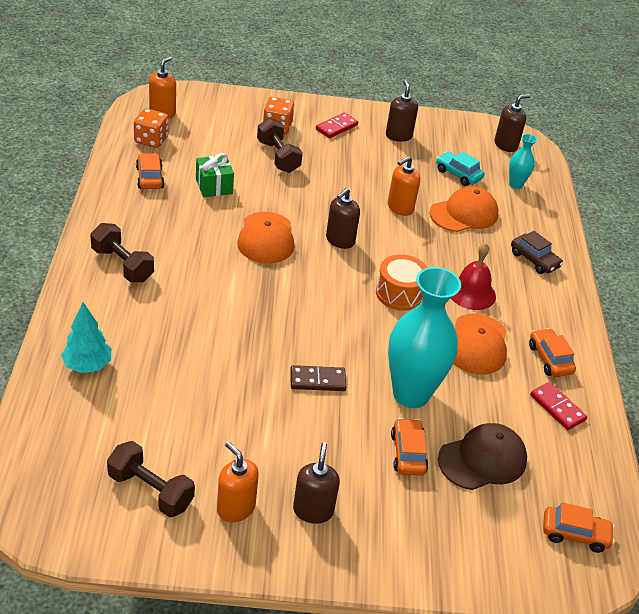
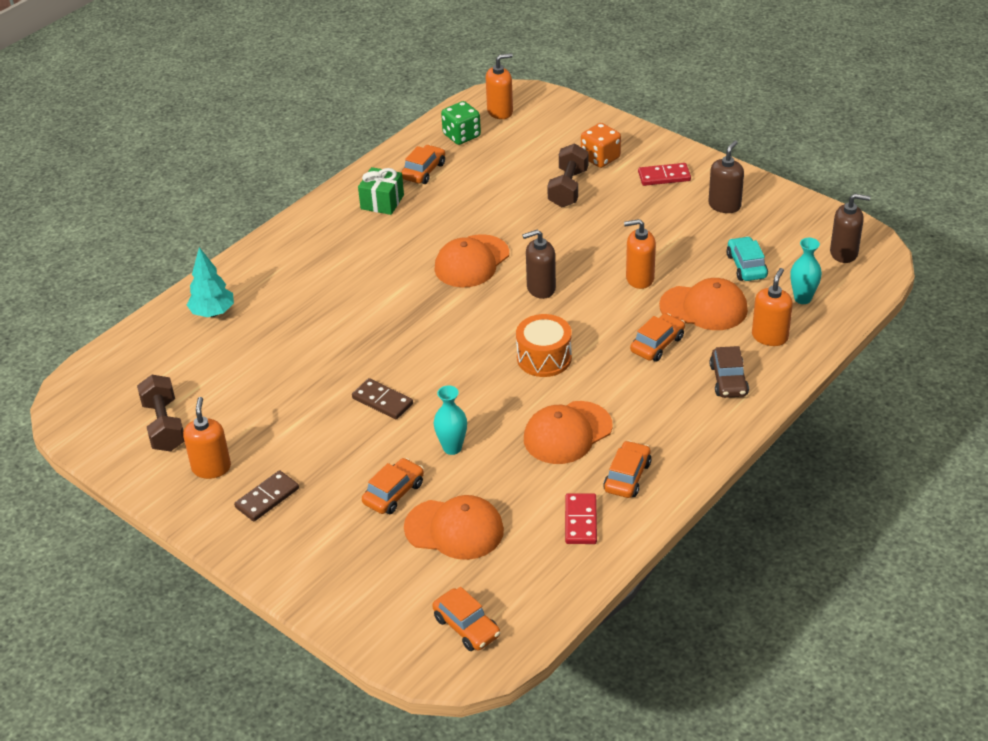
camera: 45 degrees right, 0 degrees up
(122, 265) = (321, 241): brown dumbbell -> none
(151, 140) = (461, 136): orange dice -> green dice
(214, 186) = (474, 197): green gift -> green gift (382, 202)
(313, 510) = (267, 498): brown soap dispenser -> brown domino
(411, 394) = (452, 448): turquoise vase -> turquoise vase, size x0.47
(463, 252) = (657, 344): none -> orange car
(471, 293) = (619, 385): red bell -> none
(482, 459) = (454, 529): brown cap -> orange cap
(525, 219) = (770, 336): none -> orange soap dispenser

